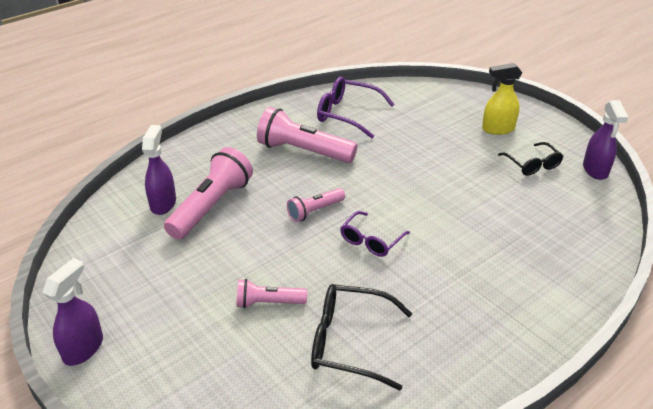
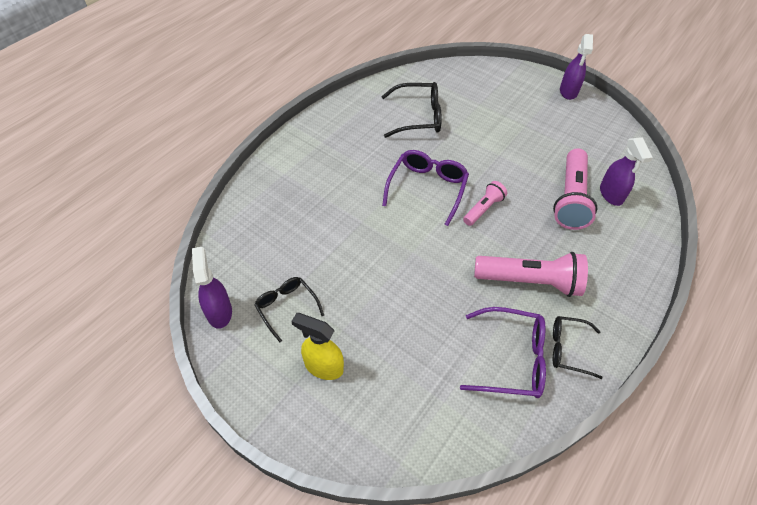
camera: 165 degrees right, 15 degrees up
(268, 302) = (479, 131): pink flashlight -> none
(300, 113) = (568, 349): none -> black glasses
(371, 241) = (427, 188): purple glasses -> purple glasses, size x1.55
(497, 129) = (323, 366): yellow spray bottle -> yellow spray bottle turned 135 degrees counterclockwise

